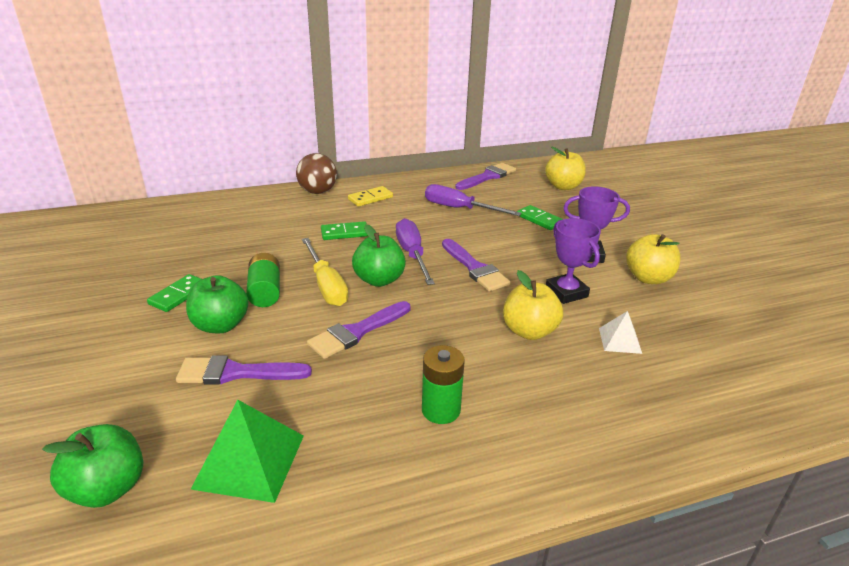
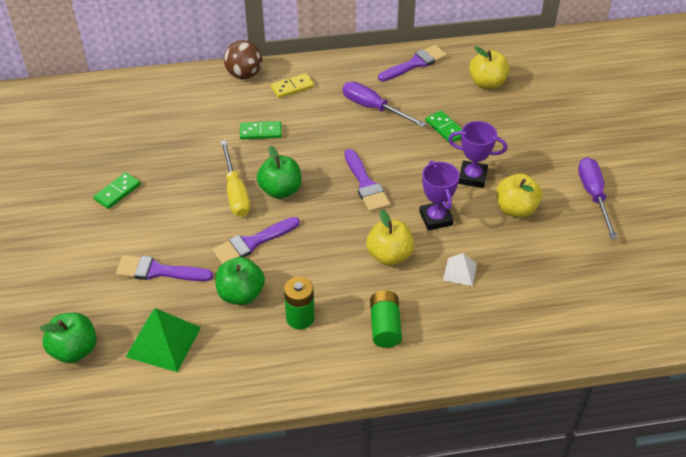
camera: 10 degrees right, 15 degrees up
(221, 325) = (149, 226): green apple -> green apple (241, 294)
(265, 291) = (185, 194): green battery -> green battery (385, 326)
(412, 254) = (315, 163): purple screwdriver -> purple screwdriver (593, 196)

